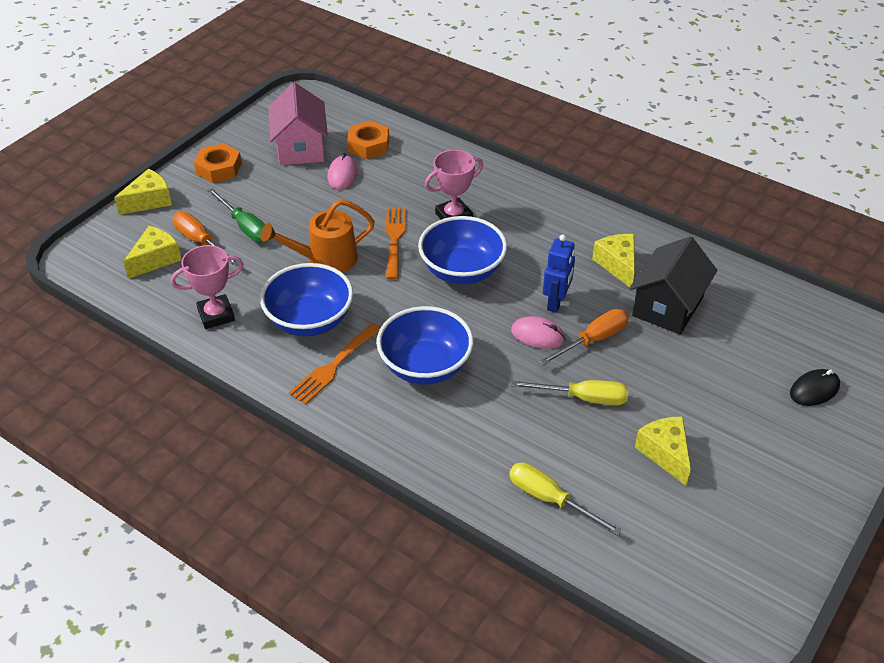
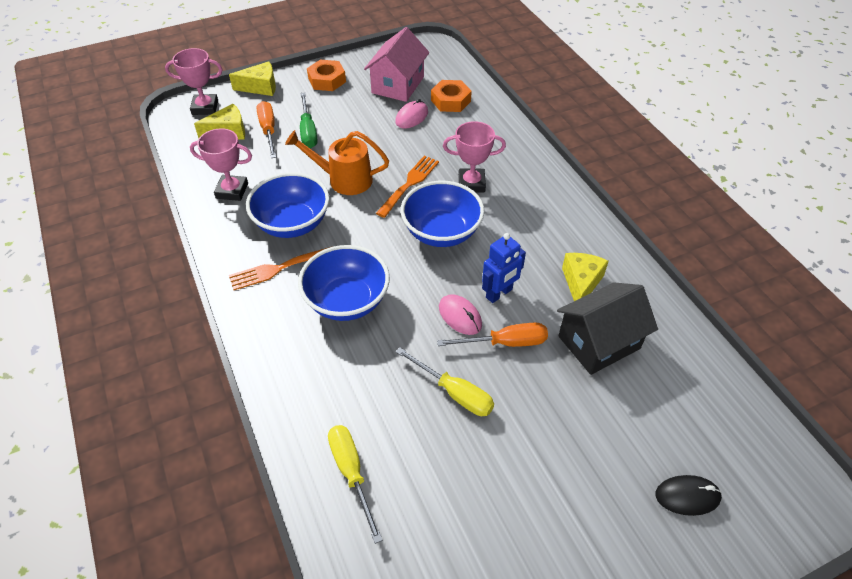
camera: 30 degrees right, 5 degrees up
(104, 244) = (205, 107): none -> pink trophy
(665, 453) = (487, 484): yellow cheese -> none

